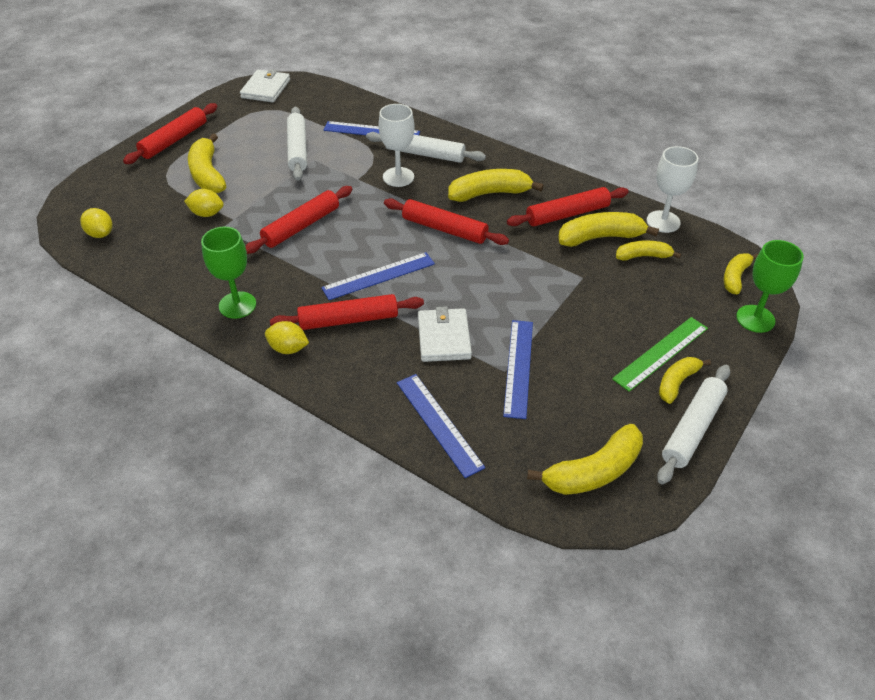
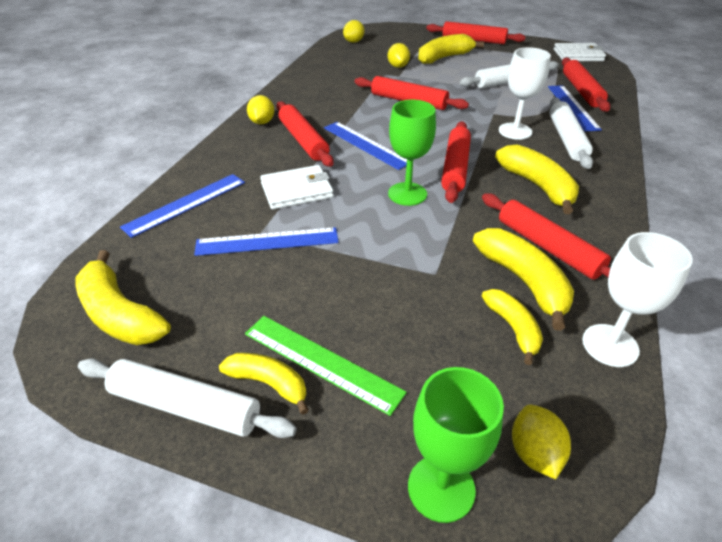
camera: 75 degrees right, 5 degrees down
(237, 305) = (303, 95): green goblet -> green goblet (407, 194)
(343, 115) = (581, 91): none -> red rolling pin
(735, 277) = (534, 453): yellow banana -> yellow lemon

